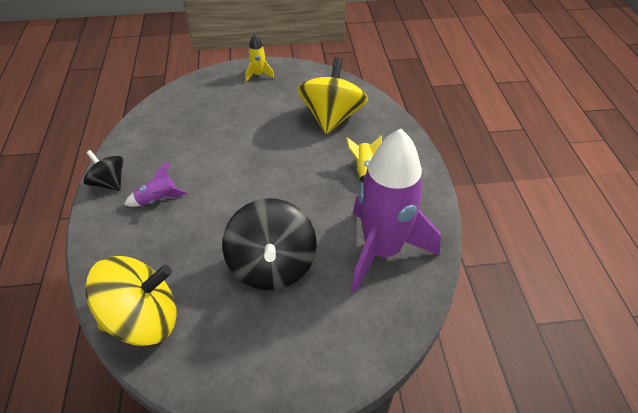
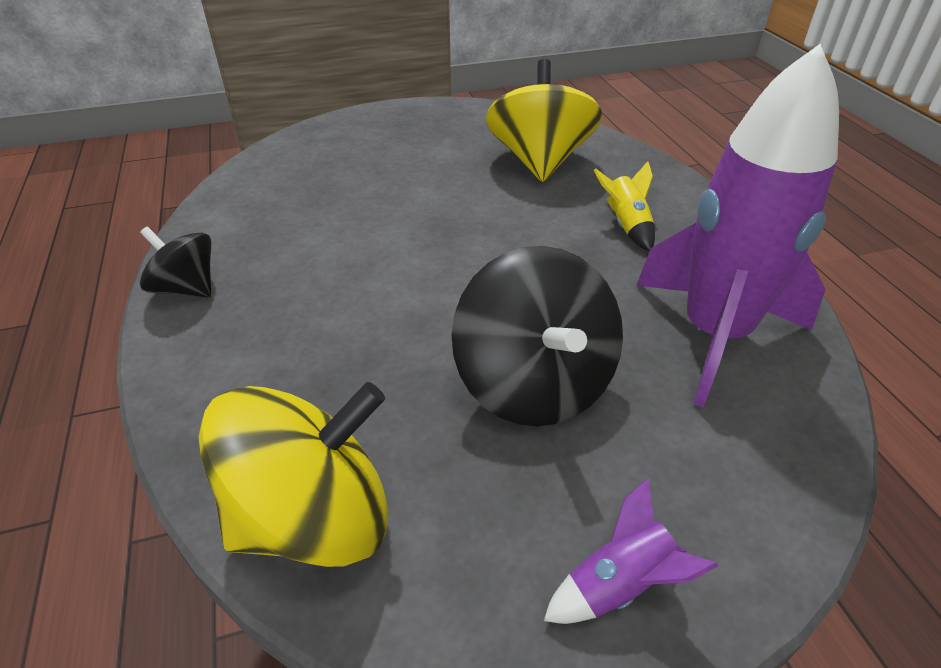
camera: 10 degrees left, 5 degrees down
(157, 200) = (285, 304): purple rocket -> purple rocket (619, 585)
(258, 75) = (402, 120): yellow rocket -> none

